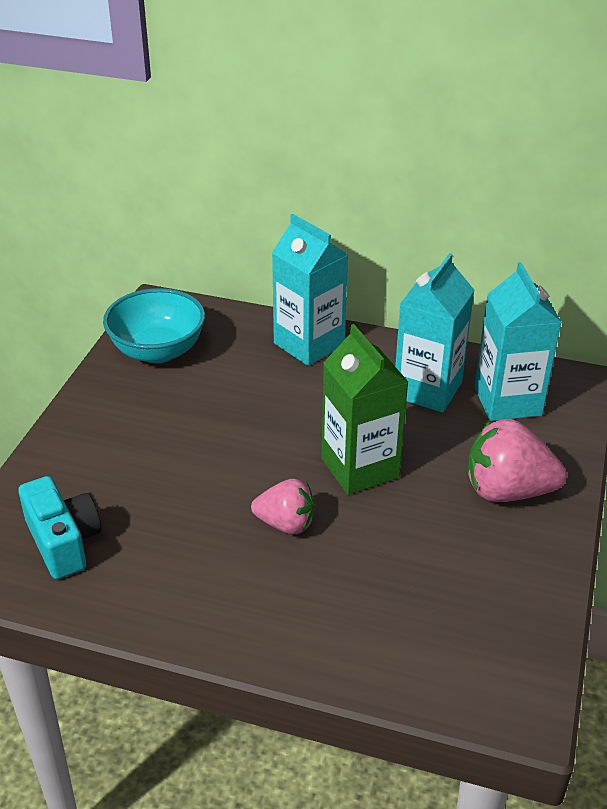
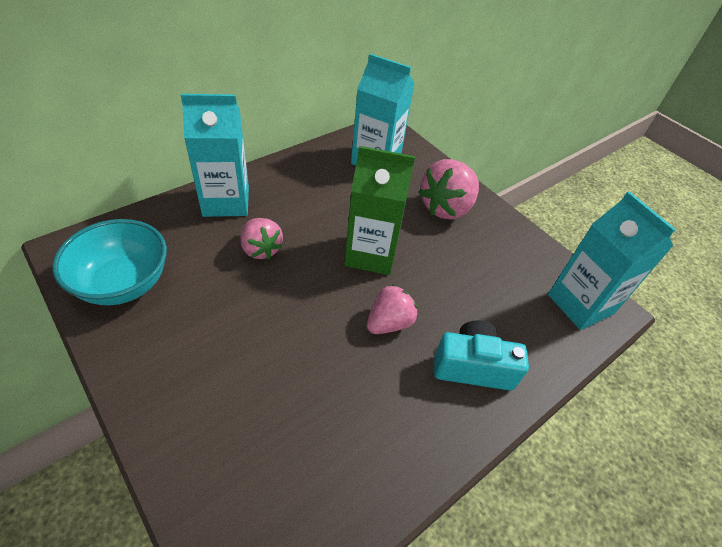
camera: 60 degrees left, 10 degrees up
(63, 542) = (284, 486): turquoise camera -> turquoise camera (473, 367)
(278, 397) = (261, 249): none -> pink strawberry
(427, 390) = (332, 181): turquoise carton -> turquoise carton (580, 304)

